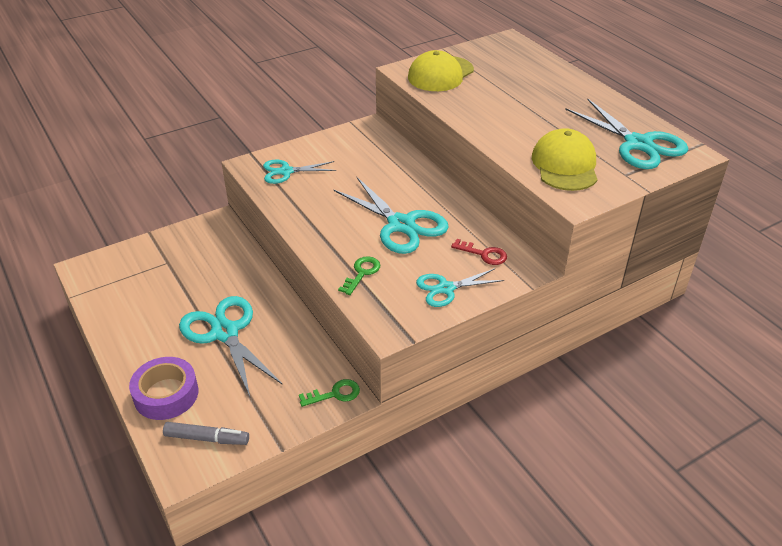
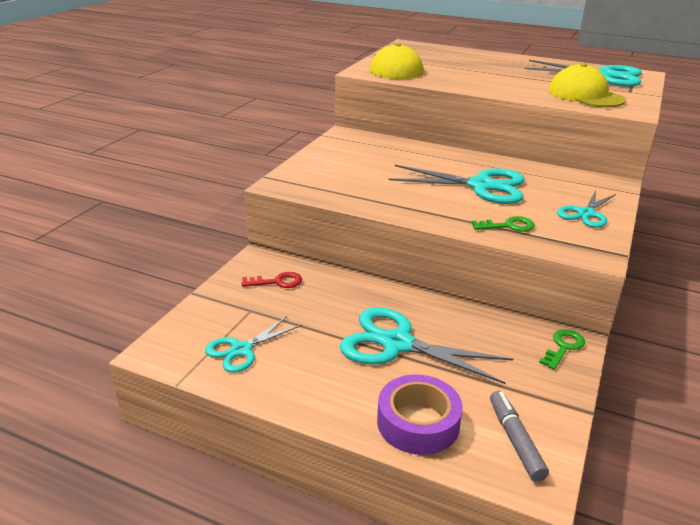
camera: 35 degrees left, 10 degrees down
(207, 438) = (515, 440): grey marker -> grey marker turned 75 degrees counterclockwise
(286, 172) = (322, 180): turquoise scissors -> turquoise scissors (241, 350)
(361, 273) = (508, 226): green key -> green key turned 90 degrees clockwise
(484, 254) = (571, 185): red key -> red key (277, 282)

